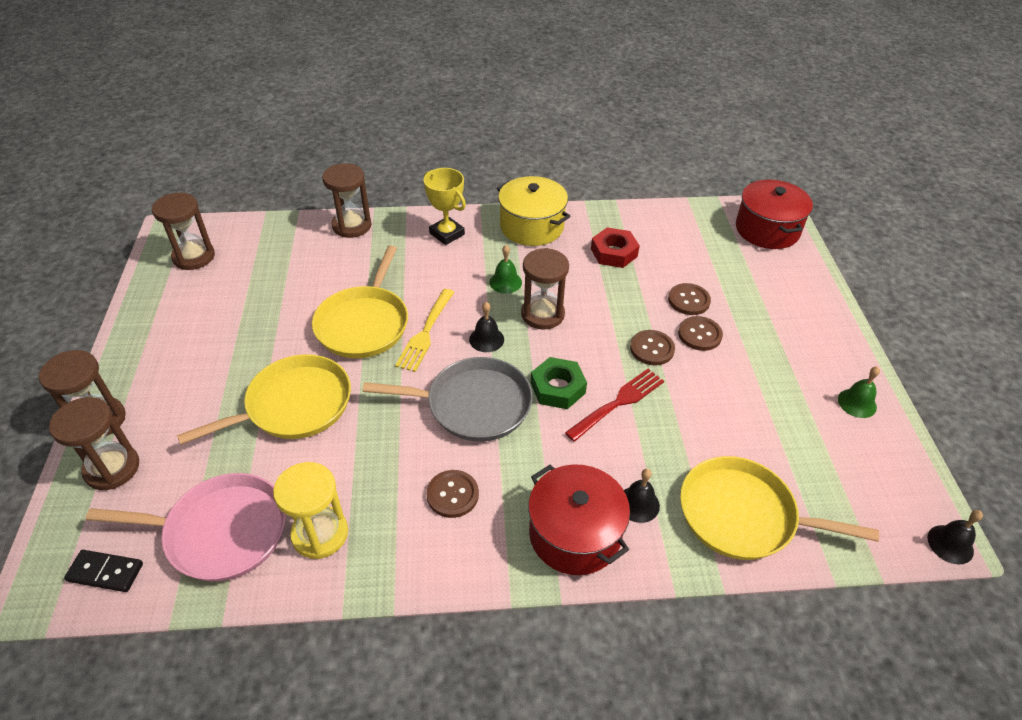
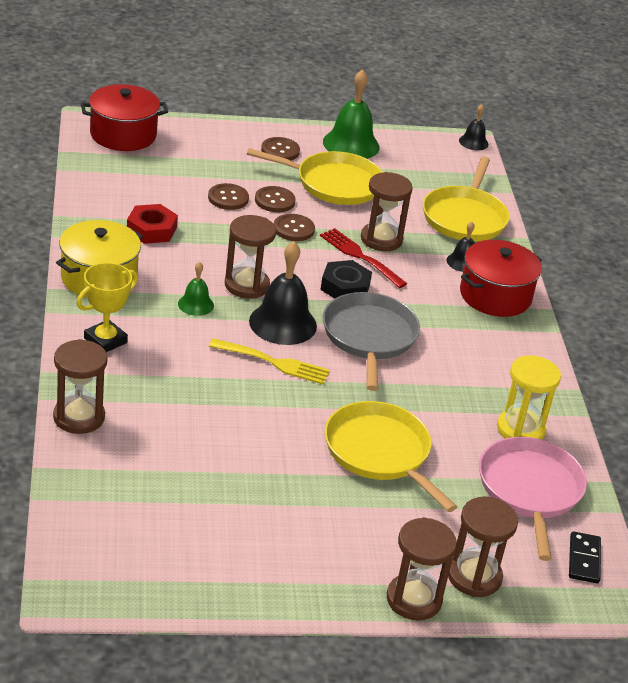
camera: 95 degrees left, 10 degrees down
(194, 257) = (130, 560): brown hourglass -> brown hourglass (381, 239)
(364, 323) = (260, 406): yellow pan -> yellow pan (334, 184)
(452, 495) = (469, 354): brown button -> brown button (280, 151)
(486, 339) = (283, 323): black bell -> black bell, size x1.88
(557, 388) = (345, 287): green nut -> black nut
(857, 403) = (351, 144): green bell -> green bell, size x1.88

